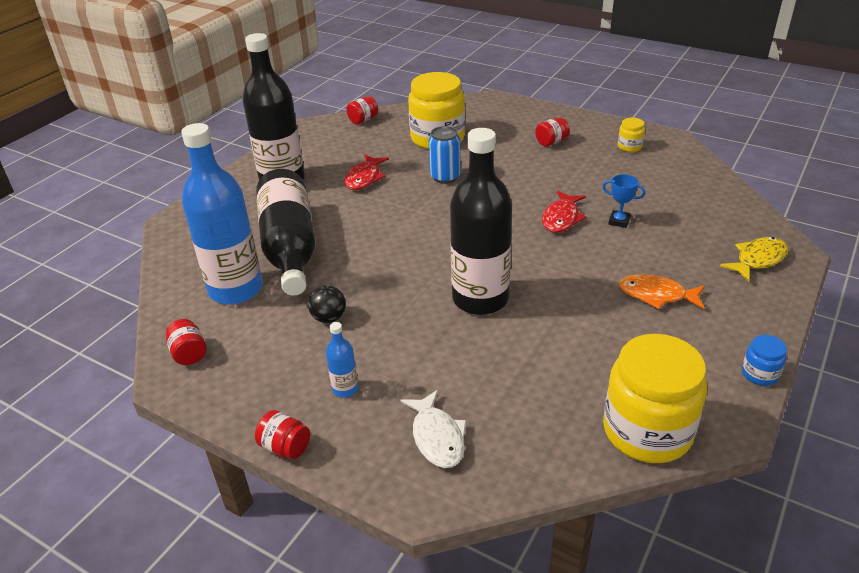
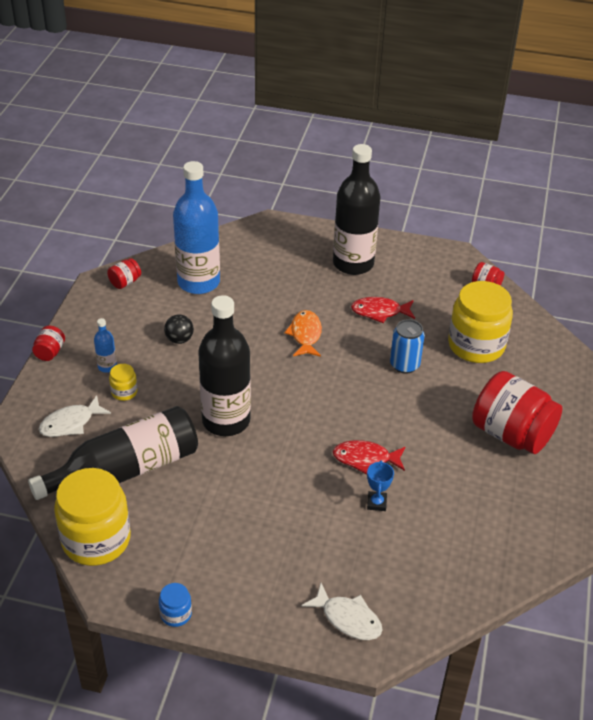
camera: 70 degrees right, 5 degrees up
(289, 247) = (259, 295): black bottle -> black bottle (125, 470)
(551, 142) = (511, 434): red jar -> red jar, size x2.30
(629, 146) = (534, 502): yellow jar -> yellow jar (124, 392)
(656, 295) = (265, 538): orange fish -> orange fish (305, 334)
(758, 259) = (348, 618): yellow fish -> white fish

